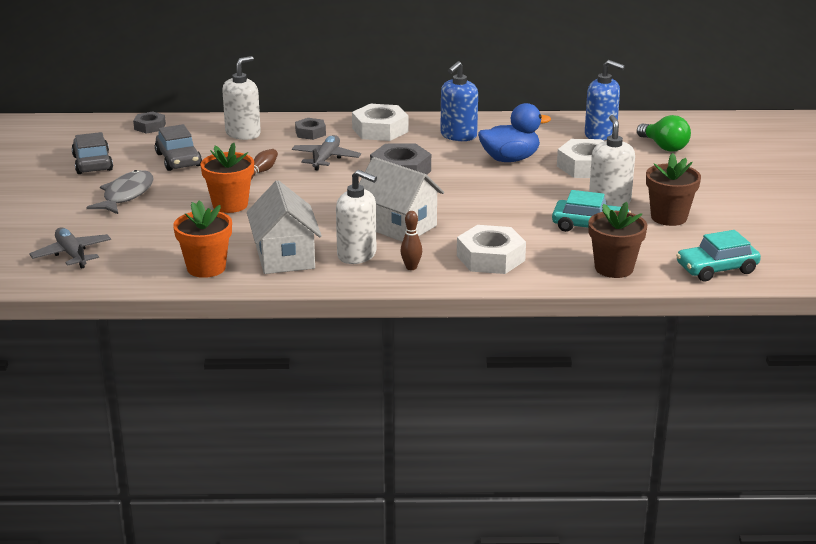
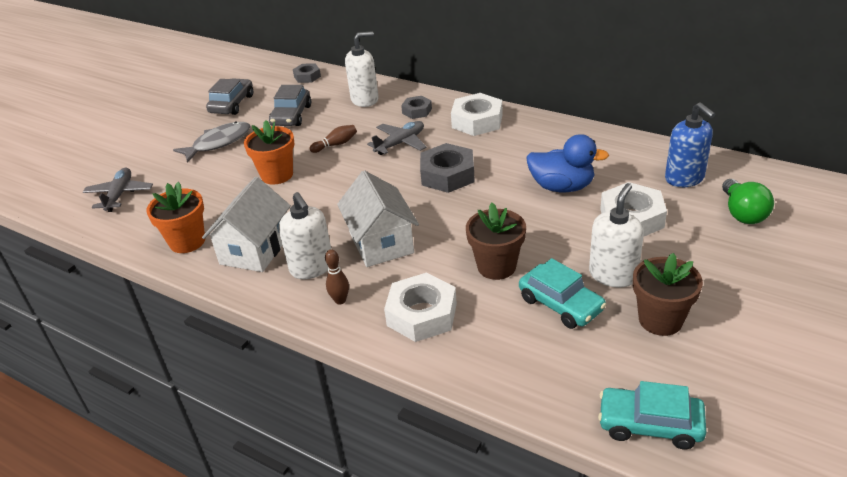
camera: 35 degrees right, 10 degrees up
(458, 136) = (540, 145): blue soap dispenser -> none
(614, 268) = (531, 377): brown flower pot -> brown flower pot (496, 266)

